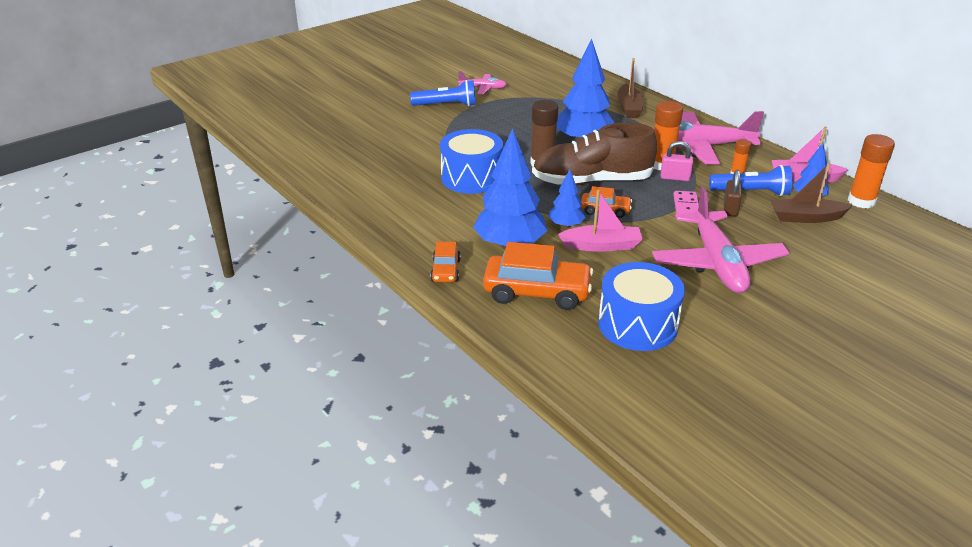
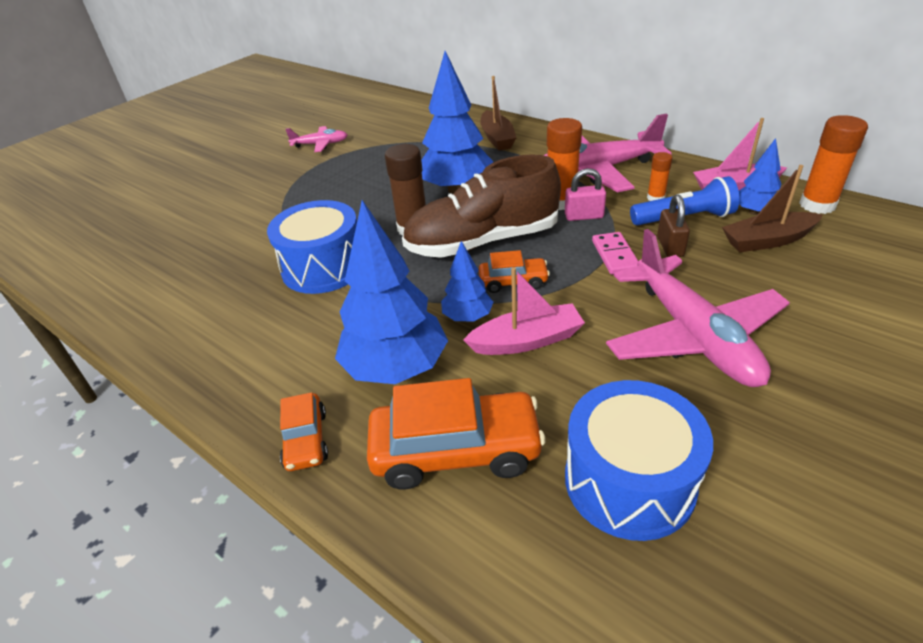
camera: 10 degrees left, 5 degrees up
(446, 105) = (278, 173): blue flashlight -> none

